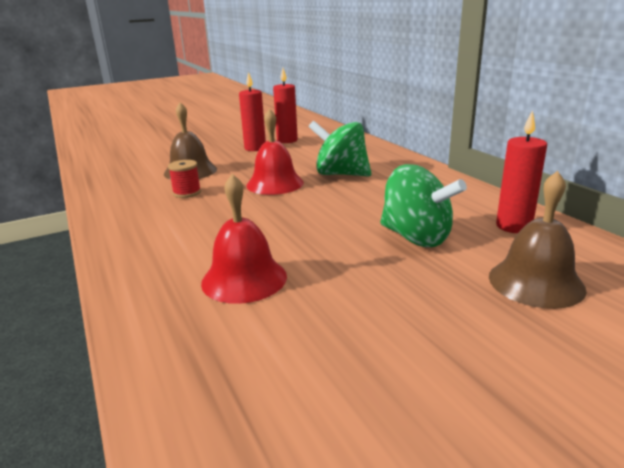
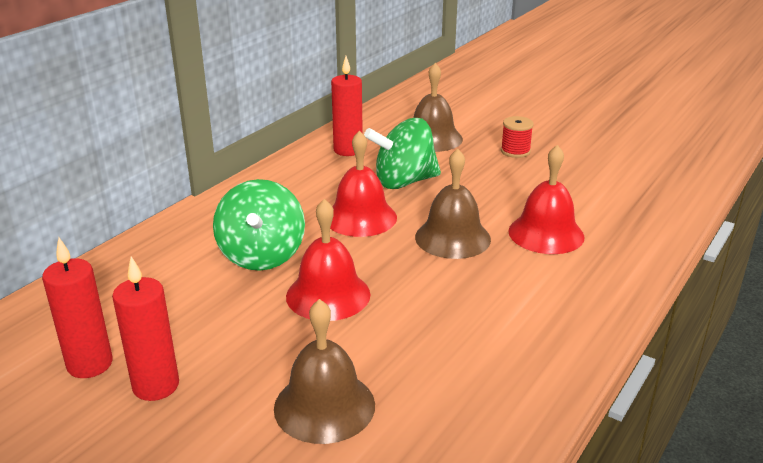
camera: 120 degrees left, 5 degrees up
(187, 193) = (412, 359): red spool -> red spool (515, 151)
(291, 234) = (452, 238): none -> brown bell
(363, 208) = (360, 217): none -> red bell
(416, 237) = (404, 182): green spinning top -> green spinning top turned 120 degrees counterclockwise

